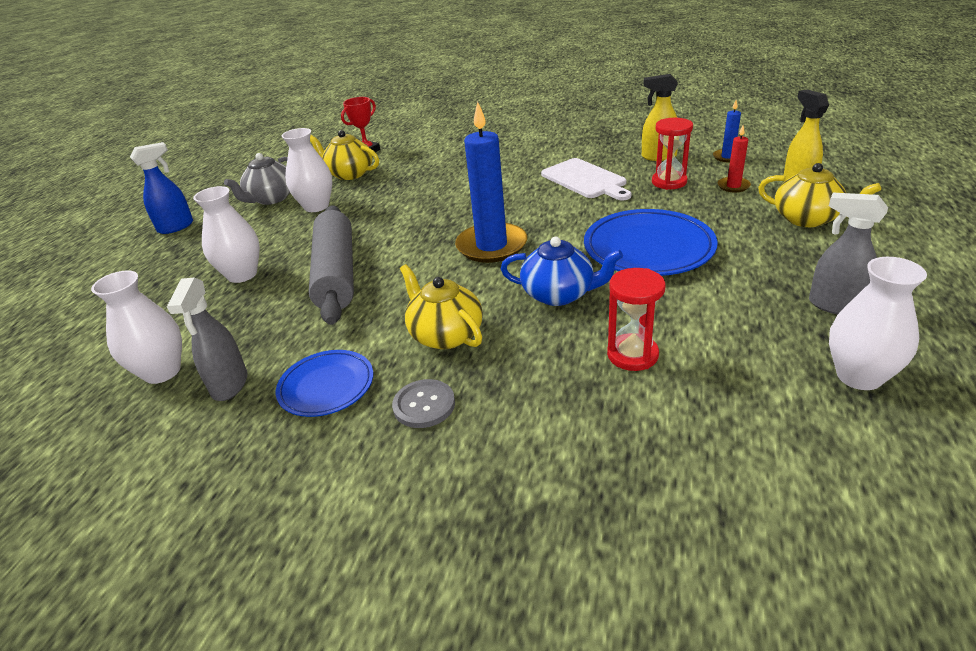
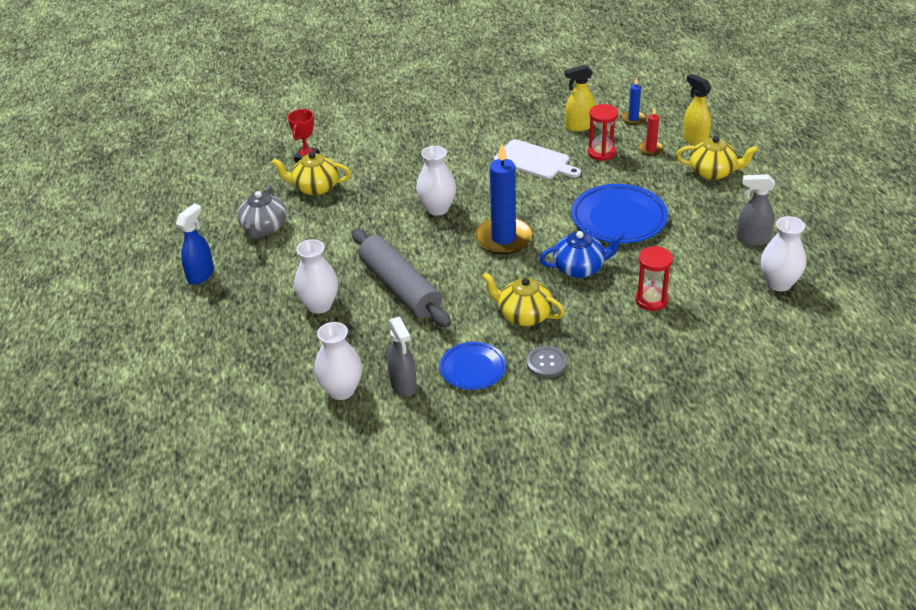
camera: 25 degrees left, 5 degrees up
(316, 206) = (318, 229): white vase -> white vase (437, 208)

